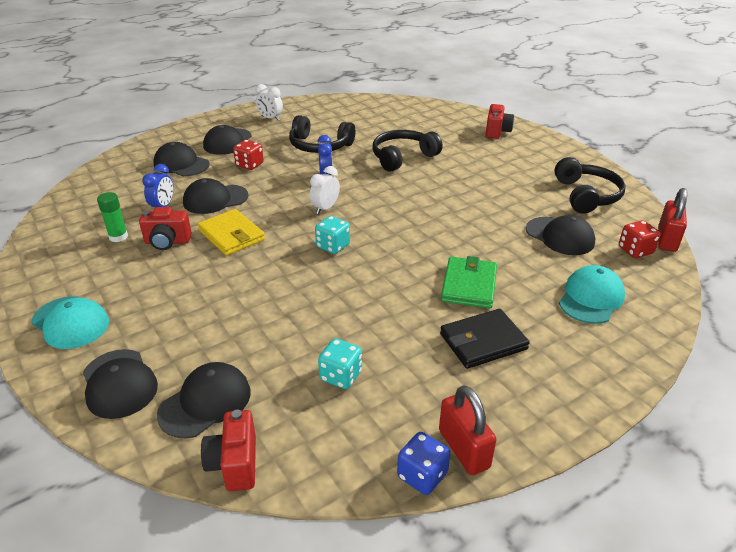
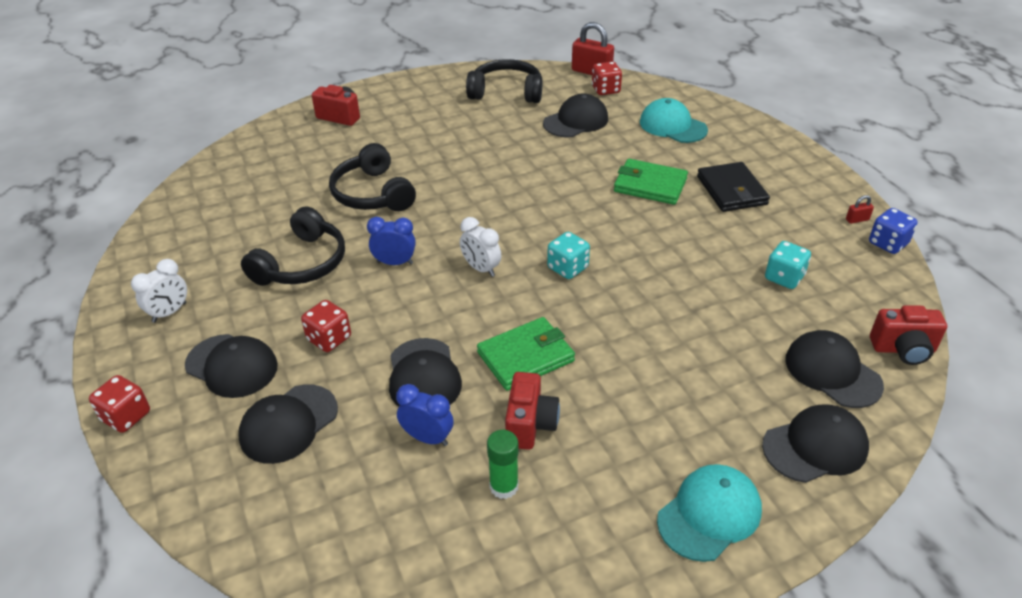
camera: 80 degrees left, 5 degrees up
(193, 124) = (126, 416): none -> red dice
(231, 235) = (526, 356): yellow wallet -> green wallet
(463, 449) = (857, 220): red padlock -> red padlock, size x0.45

